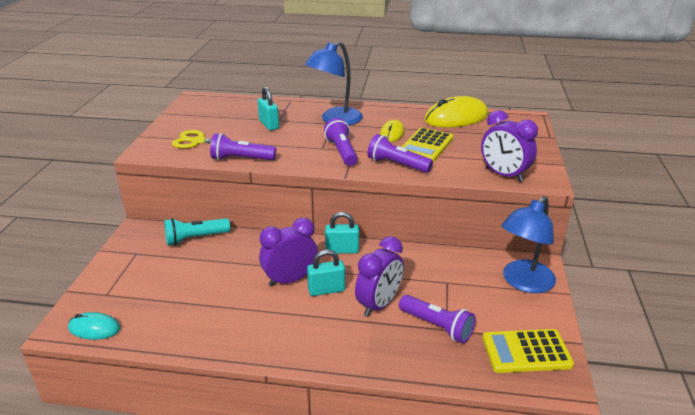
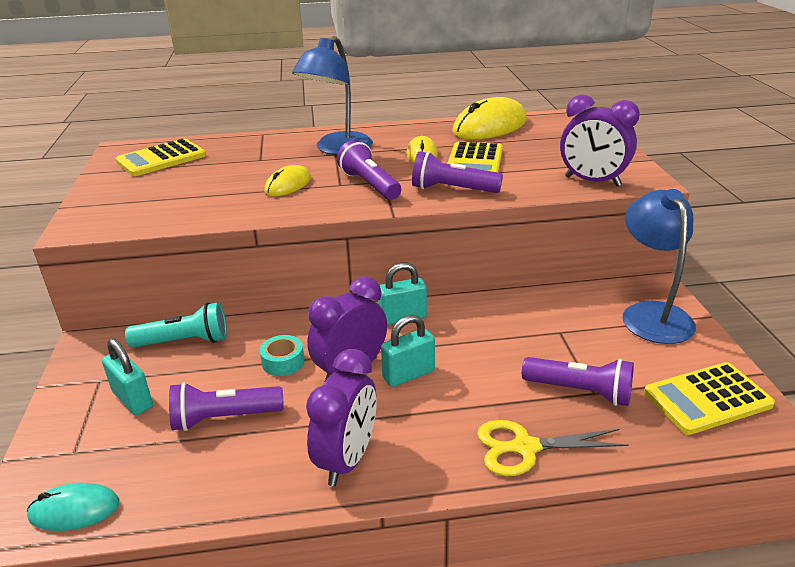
camera: 15 degrees left, 0 degrees up
(195, 238) = (184, 341): turquoise flashlight -> turquoise flashlight turned 150 degrees counterclockwise
(198, 141) = (155, 201): yellow scissors -> yellow scissors (524, 447)
(215, 110) = (161, 159): none -> yellow calculator
(241, 159) = (232, 215): purple flashlight -> purple flashlight (224, 418)
(250, 264) = (283, 362): none -> turquoise tape
(269, 125) = (249, 167): turquoise padlock -> turquoise padlock (133, 399)
(287, 143) = (288, 185): none -> yellow mouse
(379, 304) = (489, 379): purple clock -> purple clock (347, 459)
(523, 283) = (651, 314): blue lamp -> blue lamp turned 150 degrees clockwise

